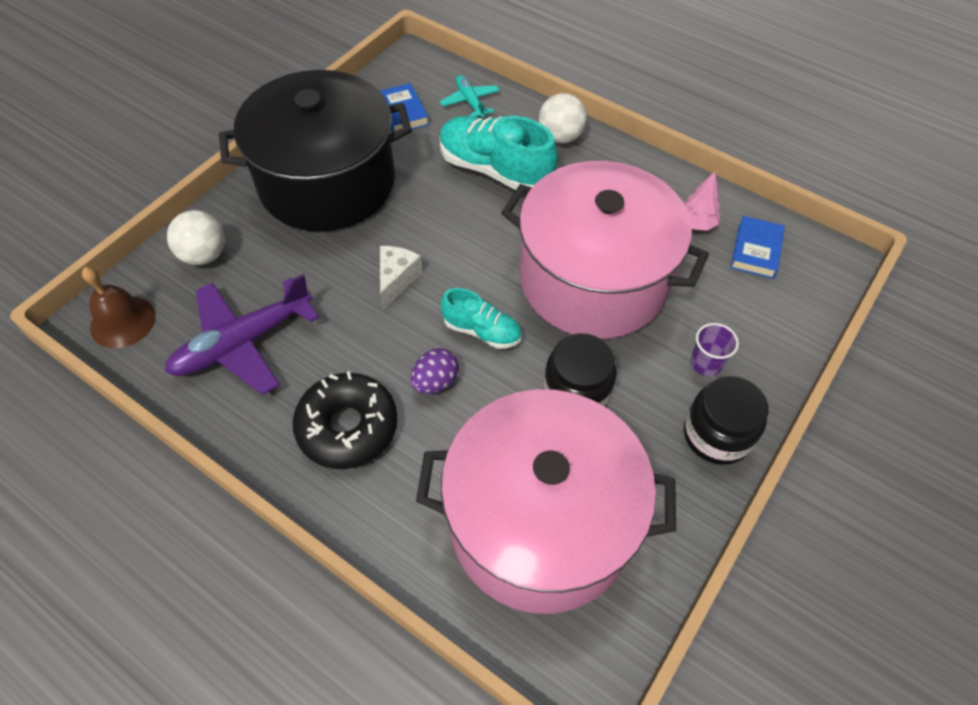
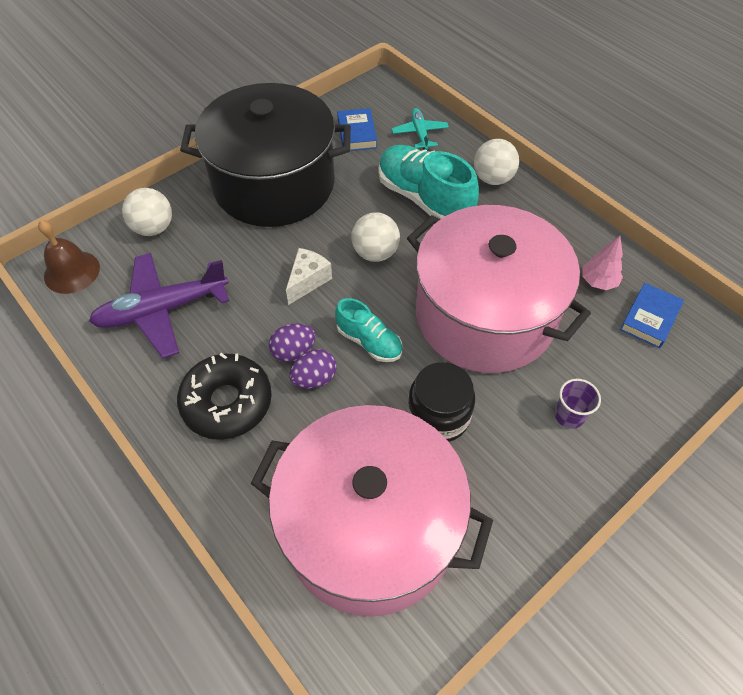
camera: 15 degrees right, 0 degrees up
(404, 358) = (293, 351): none -> purple egg
(460, 237) = (375, 253): none -> white ball
(716, 435) = (560, 485): black jar -> none

